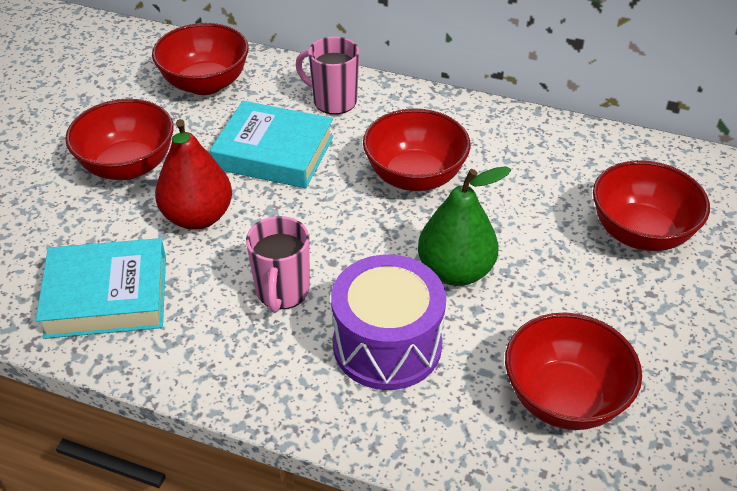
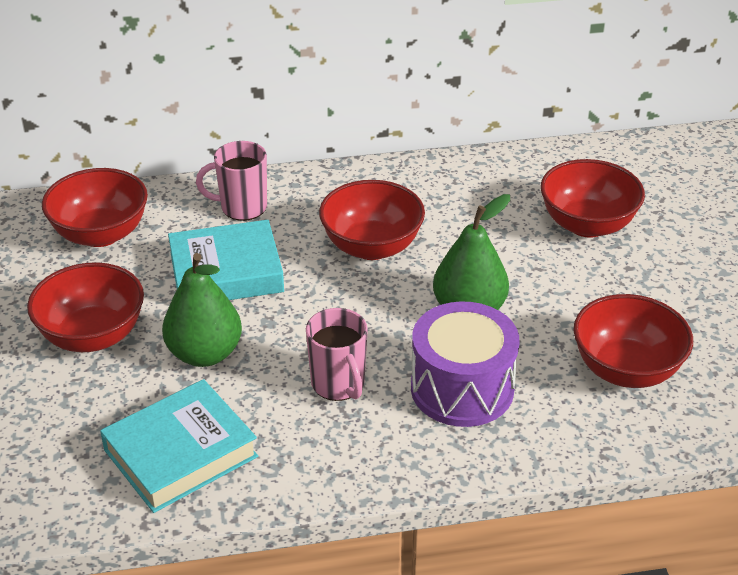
camera: 30 degrees left, 5 degrees down
(198, 217) = (205, 354): red pear -> green pear

